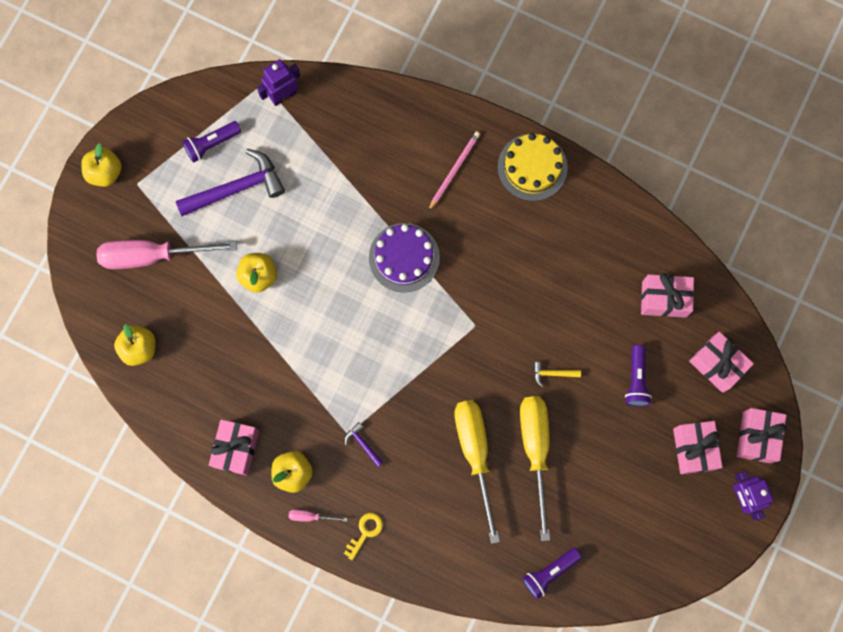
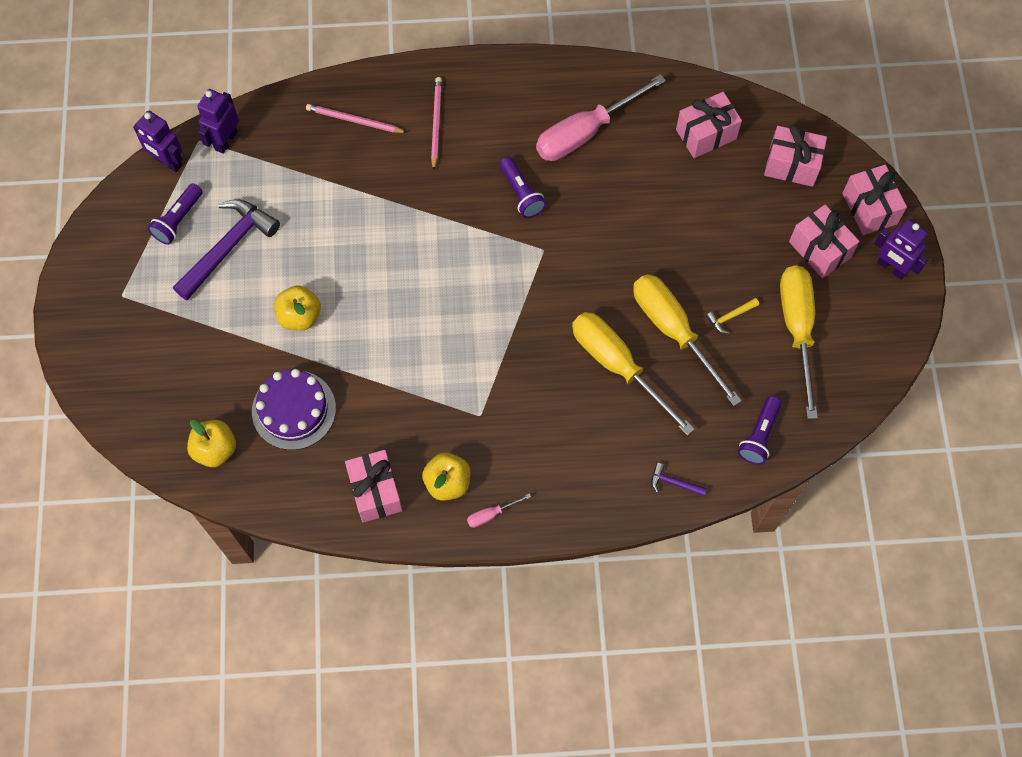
camera: 30 degrees left, 10 degrees down
(105, 172) = (81, 301): yellow apple -> none
(152, 256) = (178, 354): pink screwdriver -> pink screwdriver (585, 132)
(230, 90) = (168, 162): none -> purple robot
(363, 444) = (501, 417): purple hammer -> purple hammer (674, 483)
(365, 532) = (555, 499): yellow key -> none
(391, 133) = (354, 120): none -> pink pencil
(404, 257) = (435, 225): purple cake -> purple cake (294, 410)
(532, 167) = (509, 83): yellow cake -> none
(553, 373) = (645, 253): yellow hammer -> yellow hammer (730, 317)
(633, 504) = (797, 329): none -> yellow screwdriver
(636, 380) = (727, 217): purple flashlight -> purple flashlight (521, 194)

